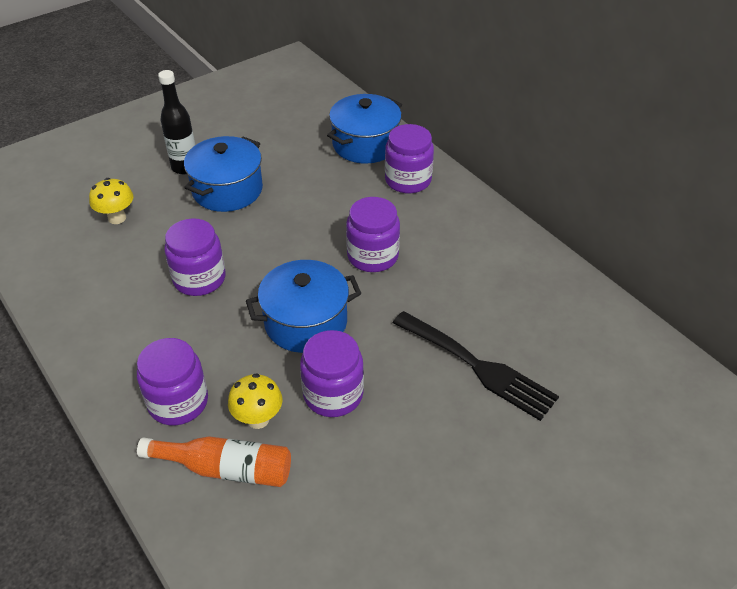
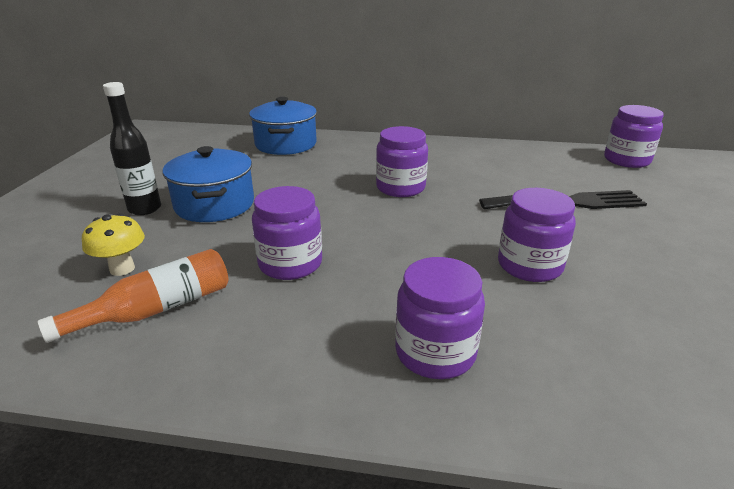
camera: 45 degrees left, 15 degrees down
(225, 469) = (566, 365): orange bottle -> orange bottle (156, 309)
(258, 419) = (517, 315): yellow mushroom -> none
(306, 322) = (428, 241): blue pot -> none
(408, 180) = (349, 148): purple jar -> purple jar (626, 160)

